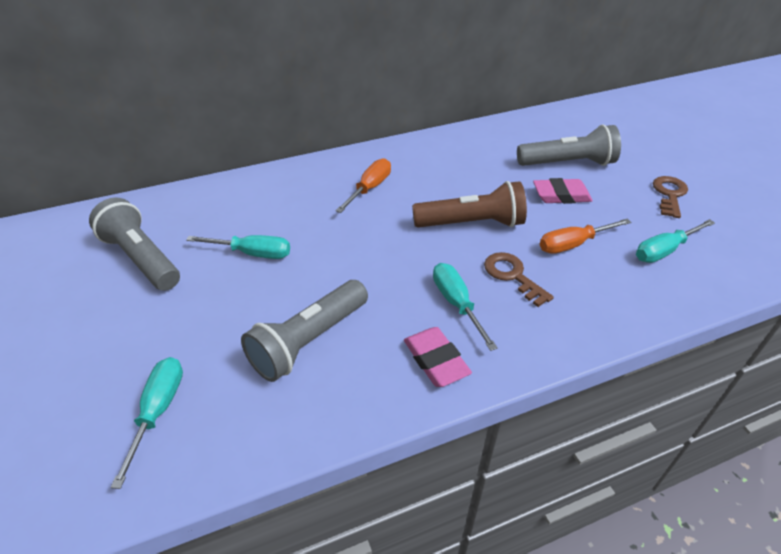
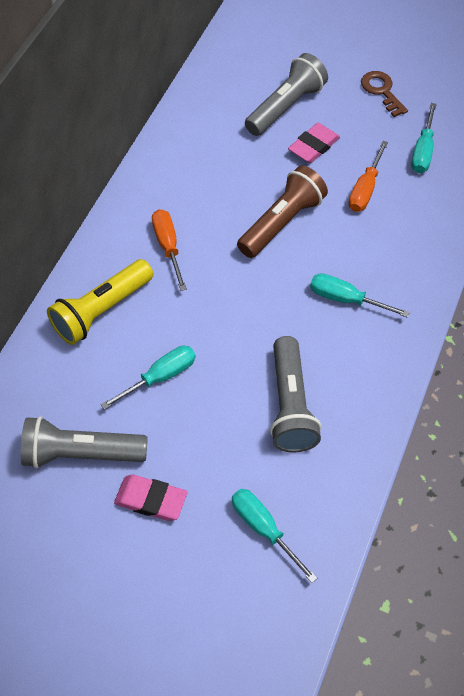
camera: 45 degrees left, 15 degrees up
(277, 194) = (101, 310): none -> yellow flashlight
(436, 360) = (378, 350): pink eraser -> pink eraser (151, 500)
(512, 276) = (355, 248): brown key -> none

